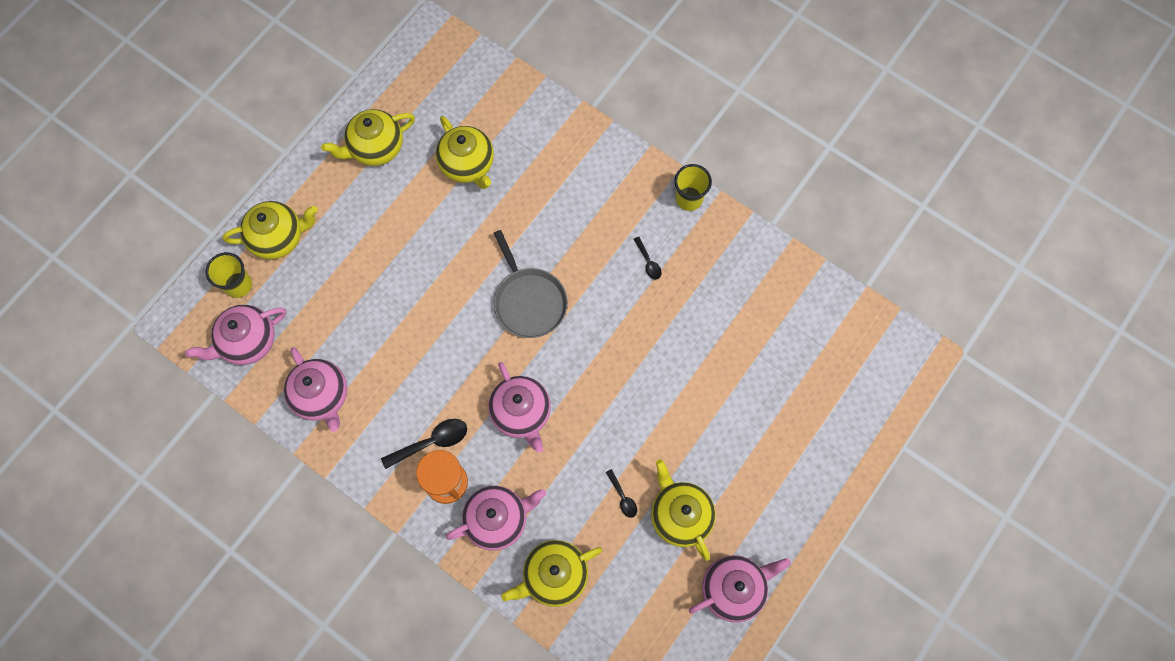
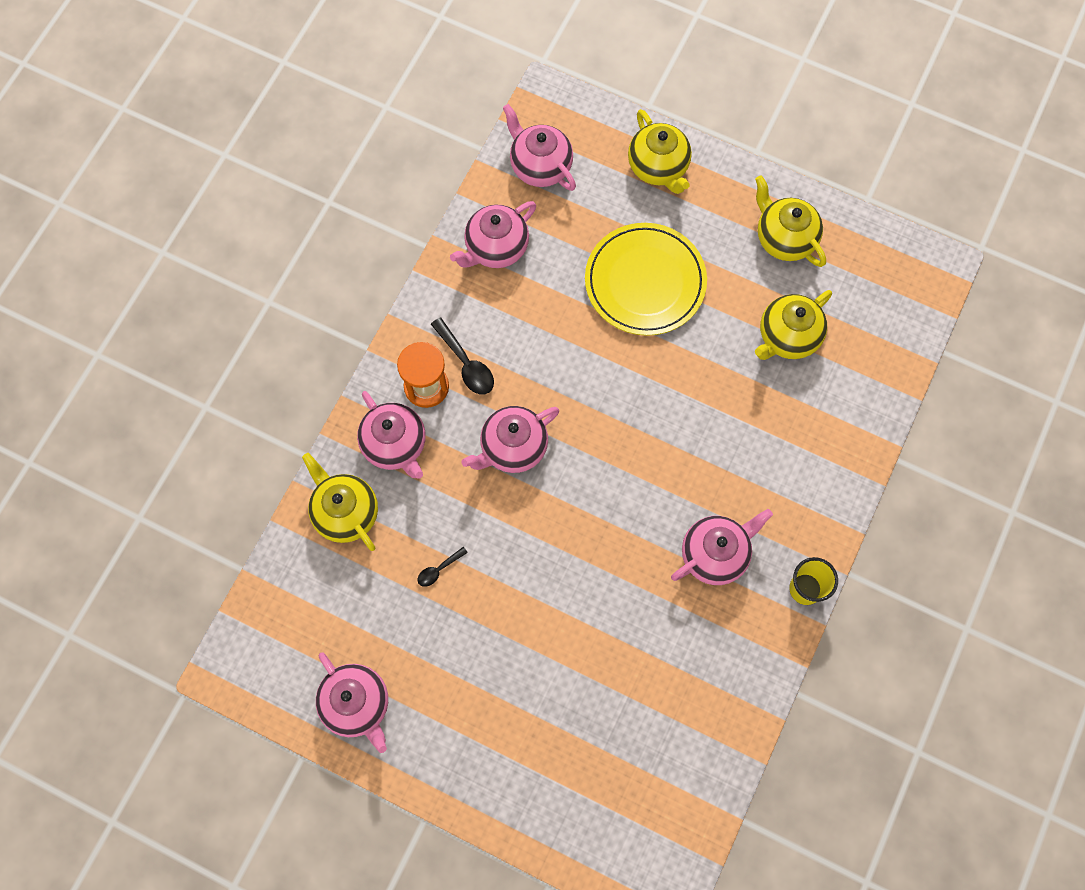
camera: 80 degrees right, 0 degrees up
(238, 285) = (598, 142): yellow cup -> none
(388, 271) = (645, 281): none -> yellow plate
(529, 301) = (640, 432): grey pan -> none
(648, 262) = (715, 554): black spoon -> pink teapot
(680, 515) = (428, 634): yellow teapot -> none

